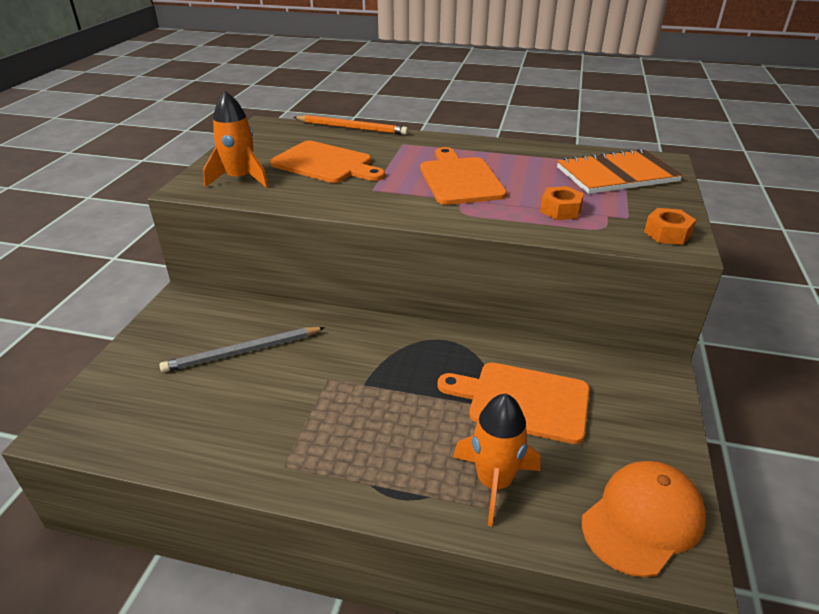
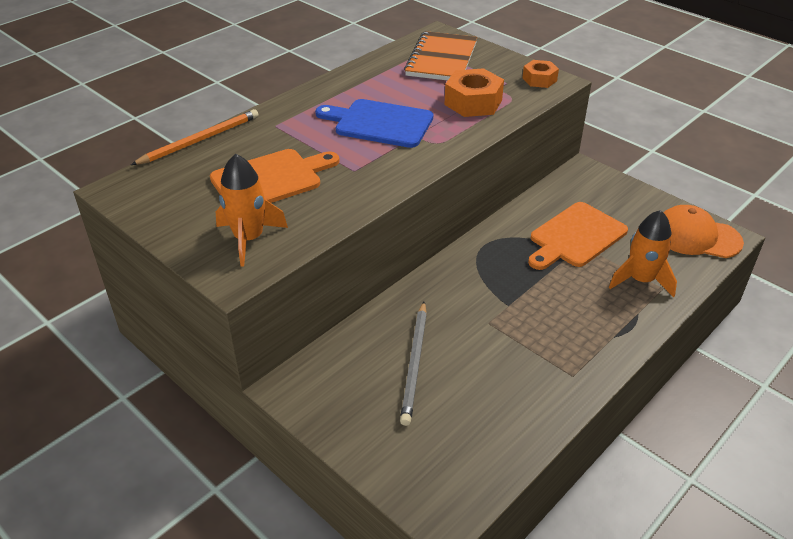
camera: 60 degrees left, 5 degrees up
(459, 179) = (379, 123): orange cutting board -> blue cutting board
(560, 210) = (473, 102): orange nut -> orange nut, size x1.64
(643, 519) = (696, 236): orange cap -> orange cap turned 60 degrees counterclockwise

